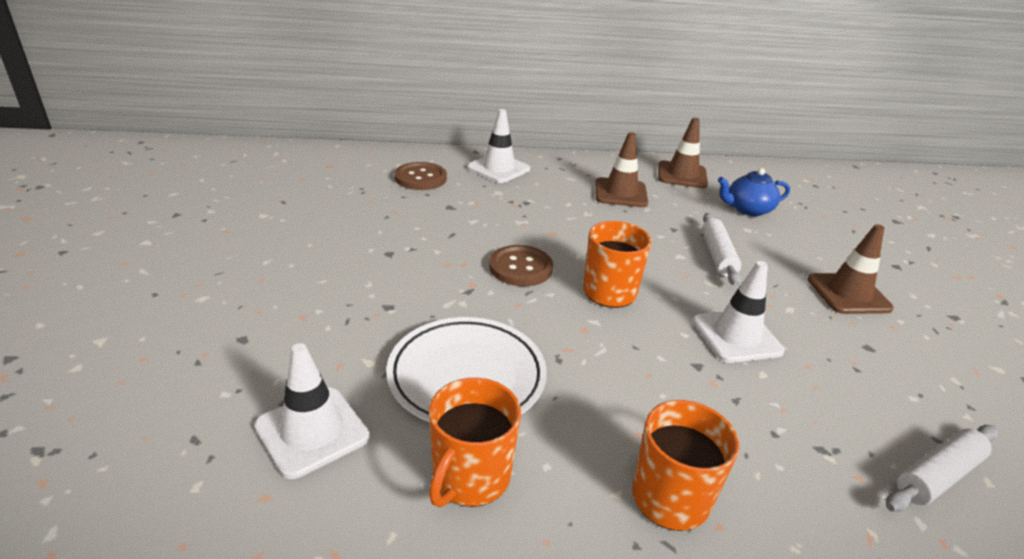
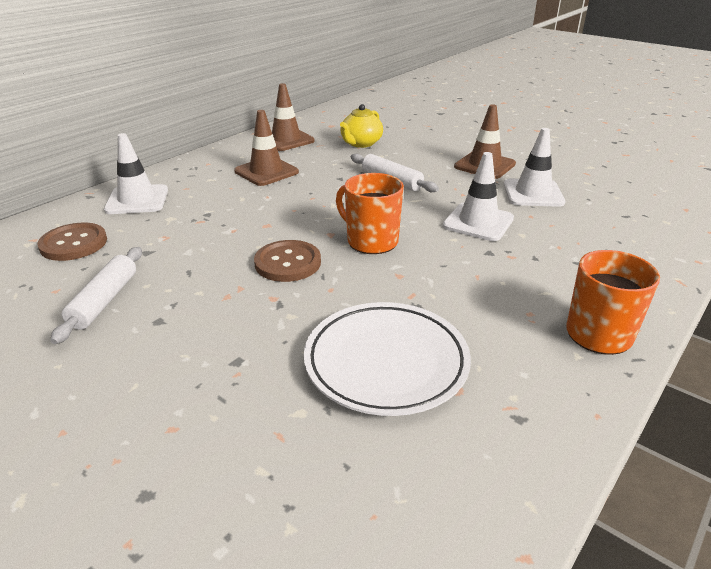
camera: 45 degrees left, 0 degrees up
(312, 431) = (354, 500): white traffic cone -> white traffic cone (533, 193)
(470, 477) = (503, 421): orange mug -> none
(747, 209) = (360, 143): blue teapot -> yellow teapot
(937, 476) = (652, 233): white rolling pin -> white rolling pin (104, 301)

